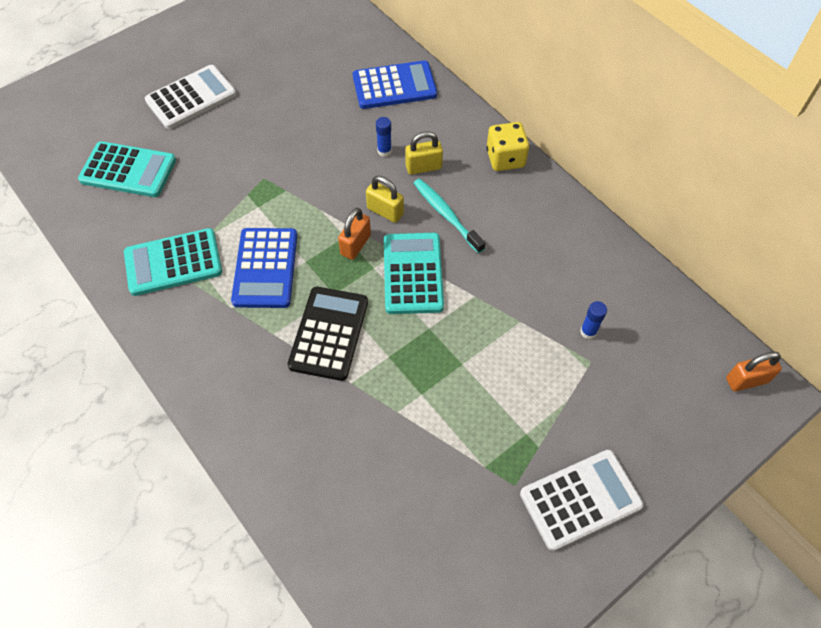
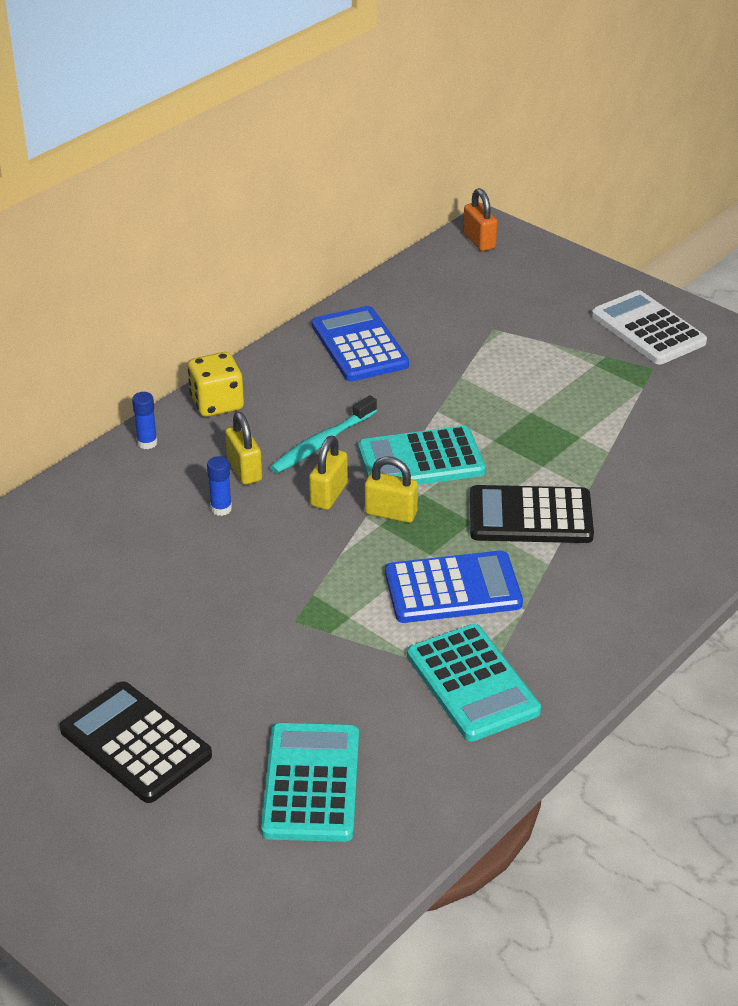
camera: 100 degrees left, 20 degrees down
(191, 98) = (135, 743): white calculator -> black calculator
(355, 245) = (390, 513): orange padlock -> yellow padlock
(394, 86) = (88, 515): blue calculator -> blue calculator (359, 345)
(588, 332) = (457, 331): blue glue stick -> blue glue stick (147, 443)

